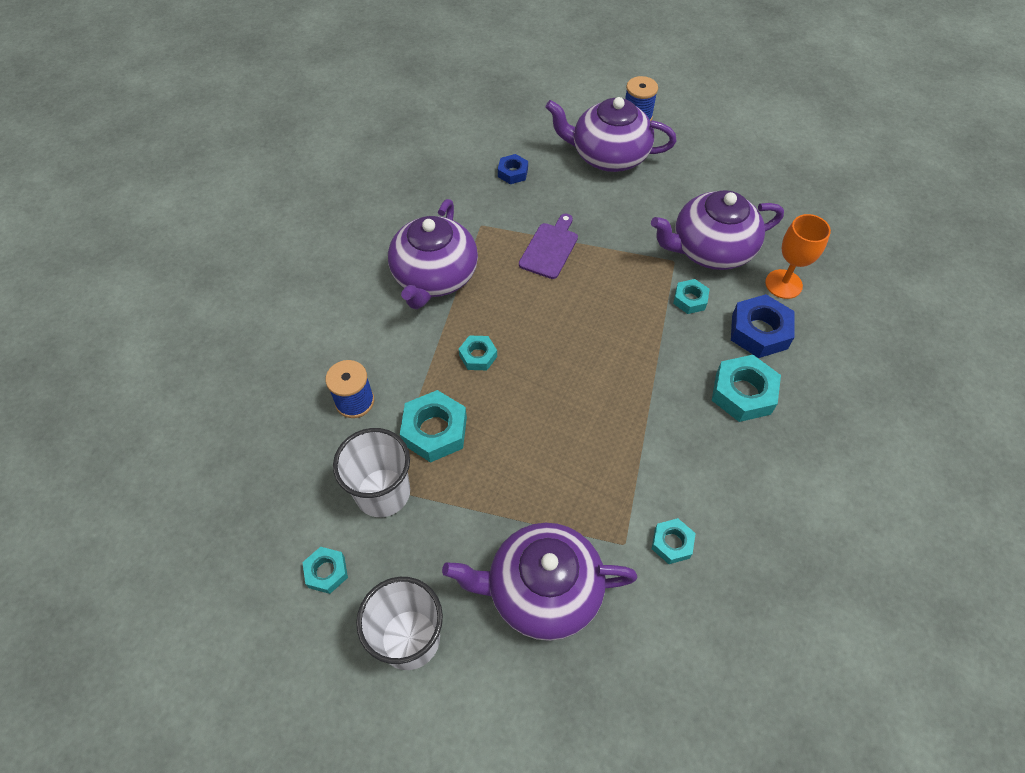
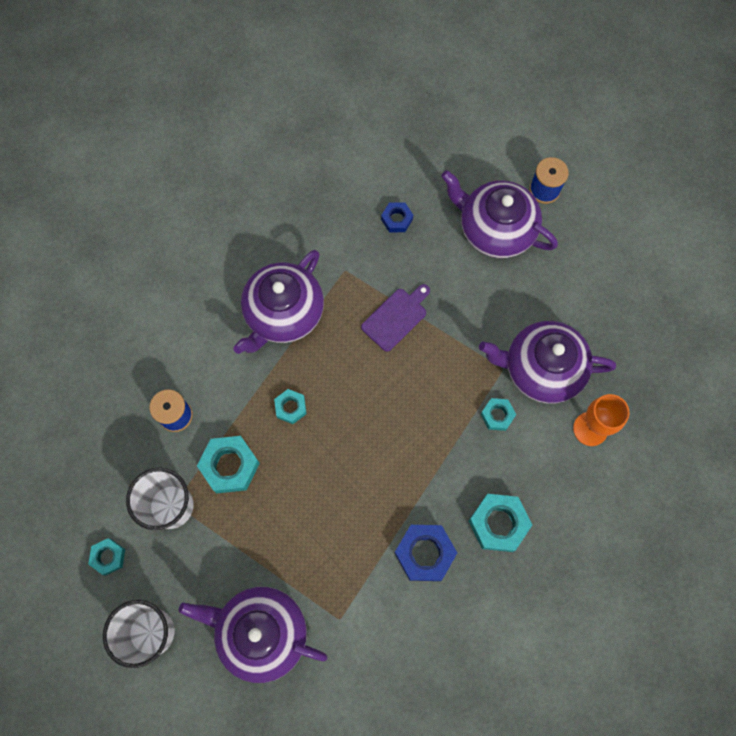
camera: 20 degrees right, 15 degrees up
(672, 543) = (376, 632): turquoise nut -> none
(759, 331) = (543, 469): blue nut -> blue nut (425, 553)

